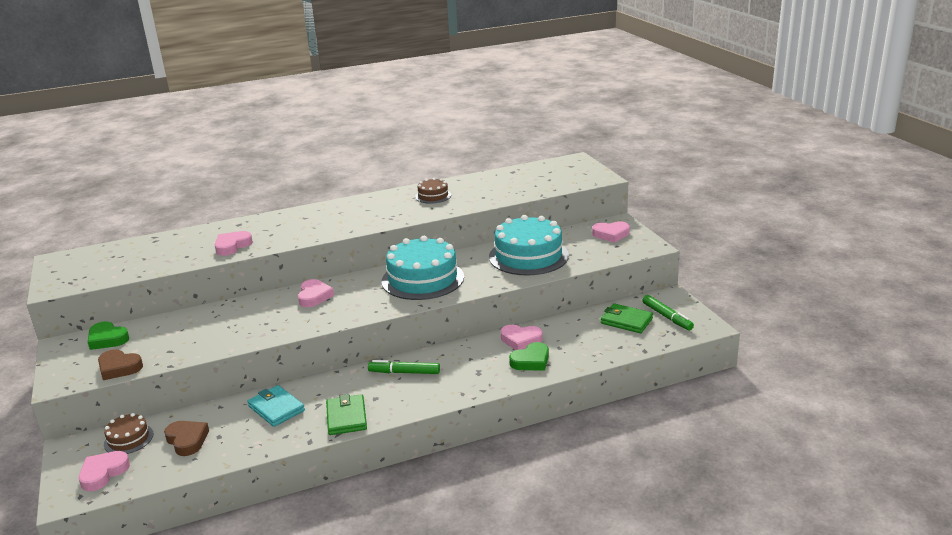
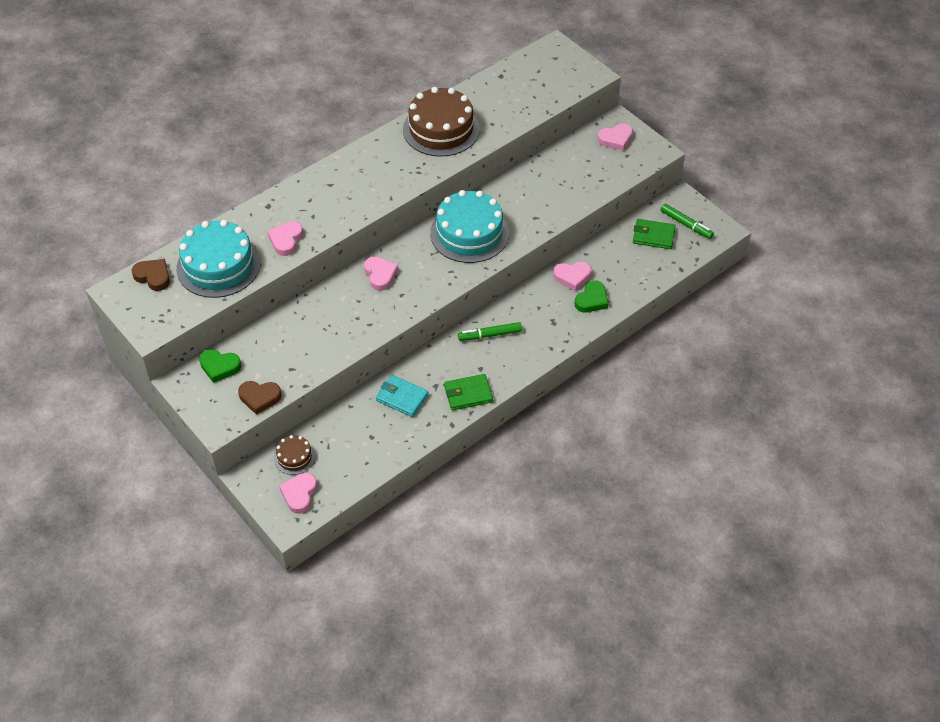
camera: 20 degrees left, 25 degrees up
(187, 440) = (347, 447): brown heart -> brown heart (153, 276)
(346, 417) = (468, 394): green wallet -> green wallet turned 75 degrees counterclockwise
(433, 196) = (441, 129): brown cake -> brown cake, size x2.09
(528, 256) = (552, 184): turquoise cake -> turquoise cake (218, 265)

